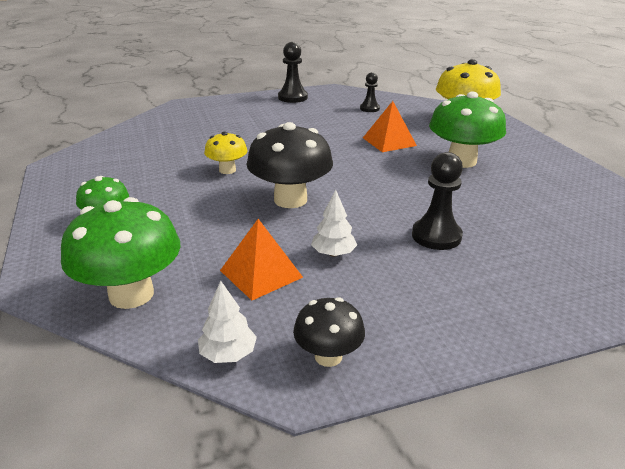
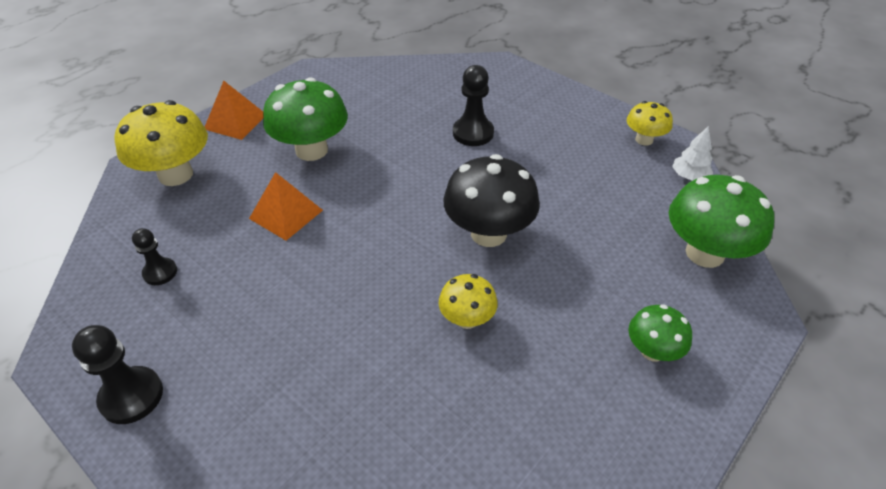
camera: 120 degrees left, 15 degrees up
(261, 273) = (608, 199): orange pyramid -> orange pyramid (235, 121)
(328, 356) = (644, 140): black mushroom -> yellow mushroom
(333, 253) = (547, 174): white tree -> none

